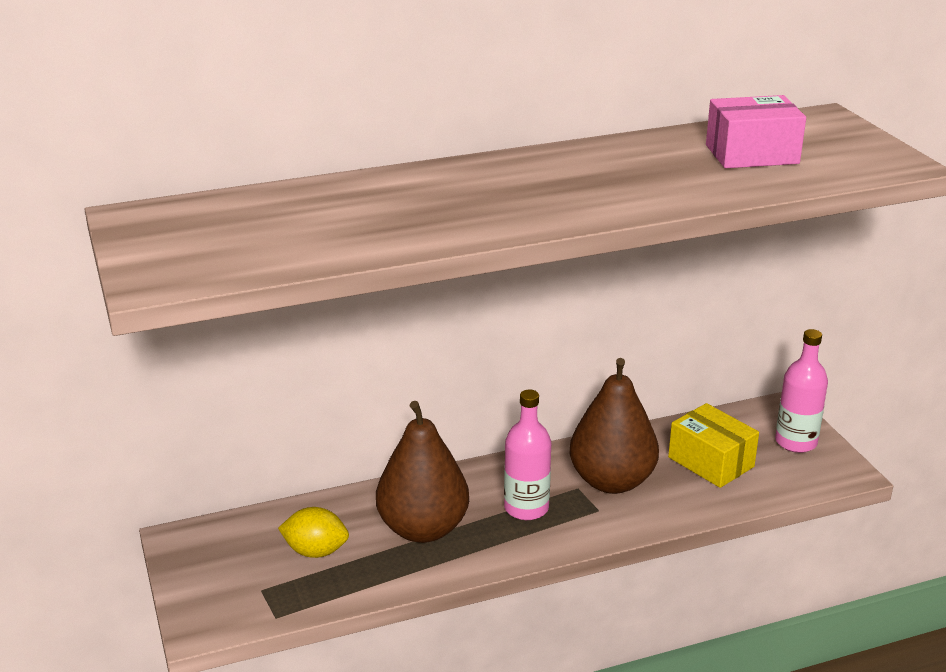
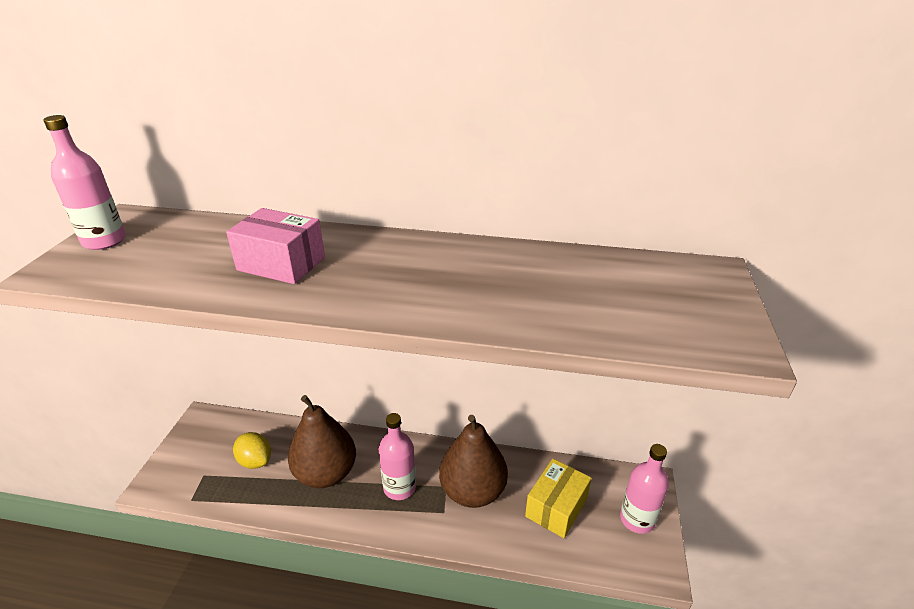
camera: 30 degrees right, 5 degrees up
(159, 242) = (104, 241): none -> pink bottle
(711, 462) = (556, 507): yellow box -> yellow box turned 45 degrees clockwise
(752, 154) = (599, 291): pink box -> pink box (281, 264)

